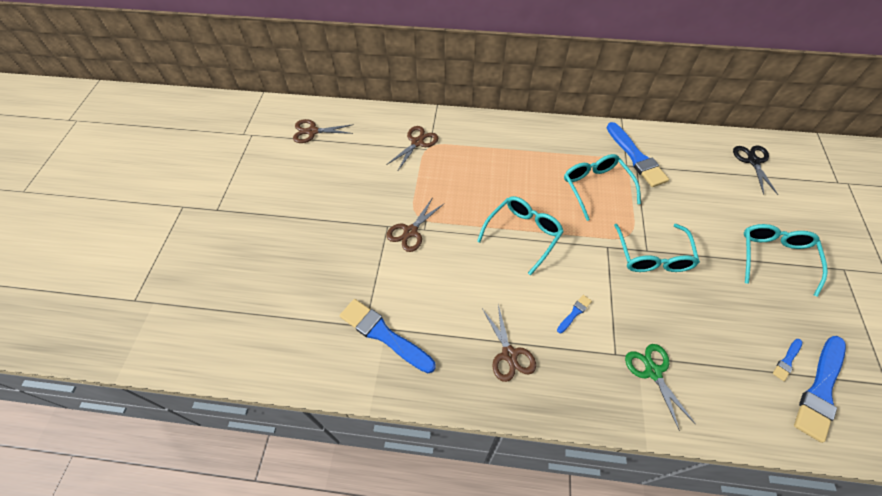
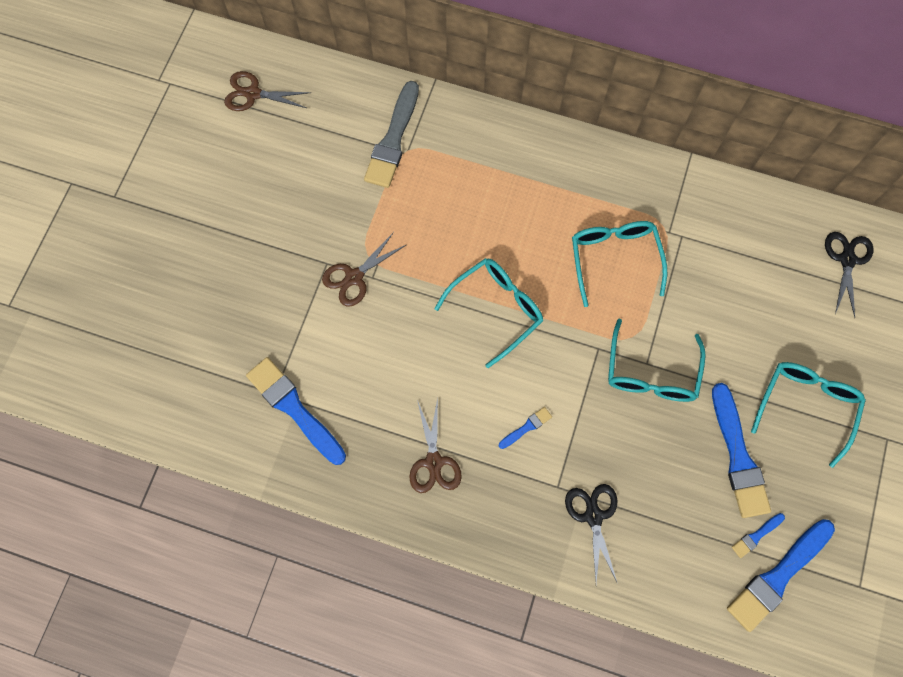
camera: 10 degrees right, 15 degrees up
(417, 142) = (393, 139): brown scissors -> grey brush
(636, 157) = (686, 222): blue brush -> blue brush (738, 456)
(652, 371) = (593, 516): green scissors -> black scissors

